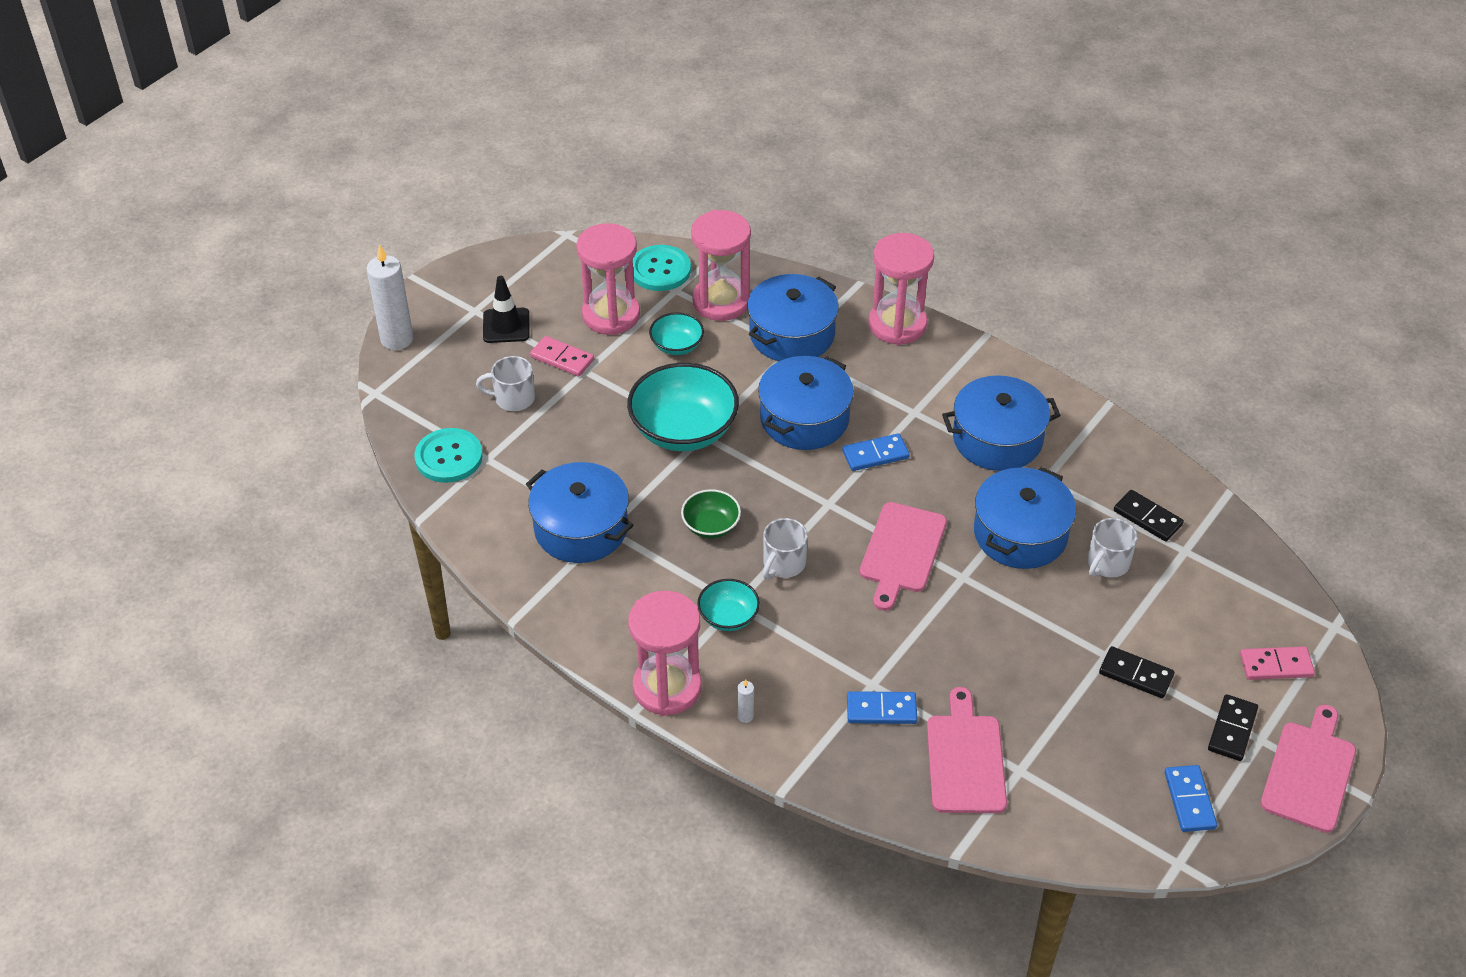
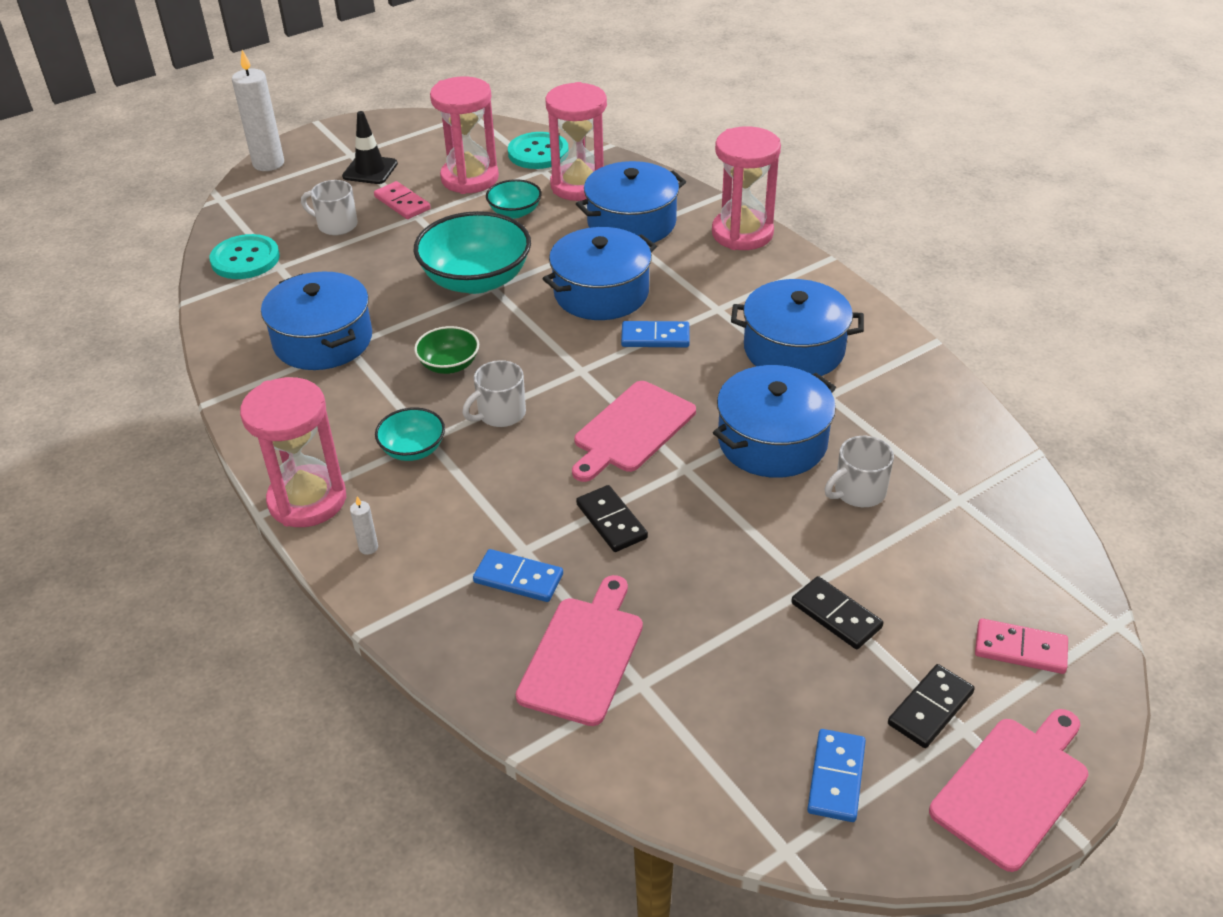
camera: 20 degrees right, 5 degrees down
(1147, 518) = (928, 457): black domino -> black domino (611, 521)

